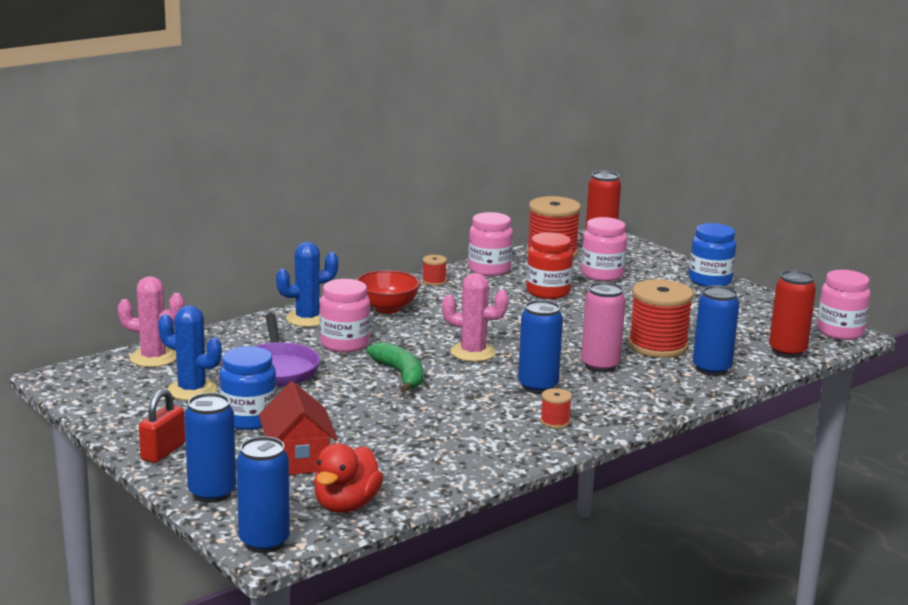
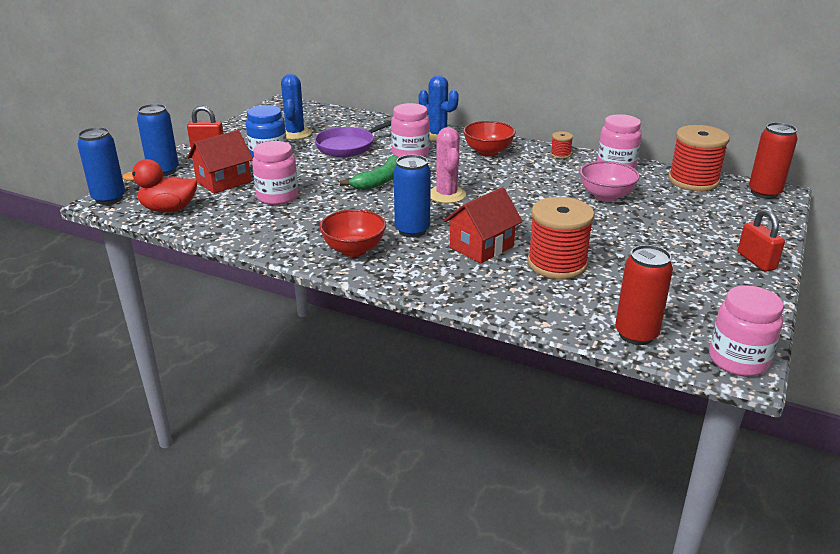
camera: 65 degrees right, 10 degrees up
(153, 358) = (330, 114): pink cactus -> none
(548, 292) = (606, 196): red jar -> pink bowl
(555, 422) = (354, 250): red spool -> red bowl
(600, 366) = (481, 247): pink can -> red house
(602, 275) = (681, 209): pink jar -> pink jar (277, 197)
(710, 281) = (756, 261): blue jar -> red padlock
(711, 369) = (538, 299): blue can -> none

